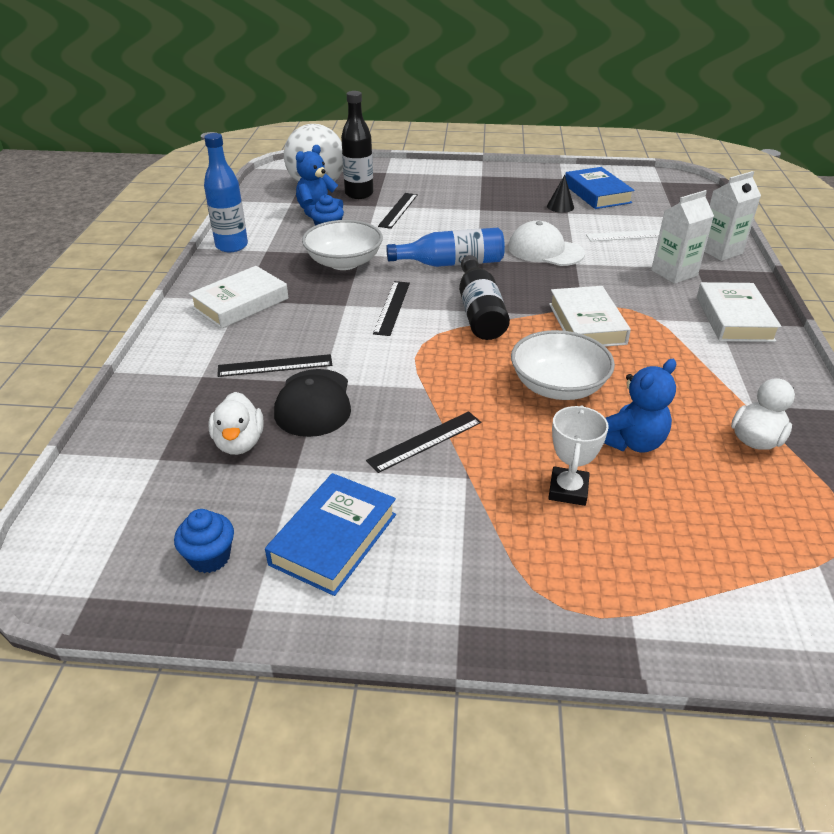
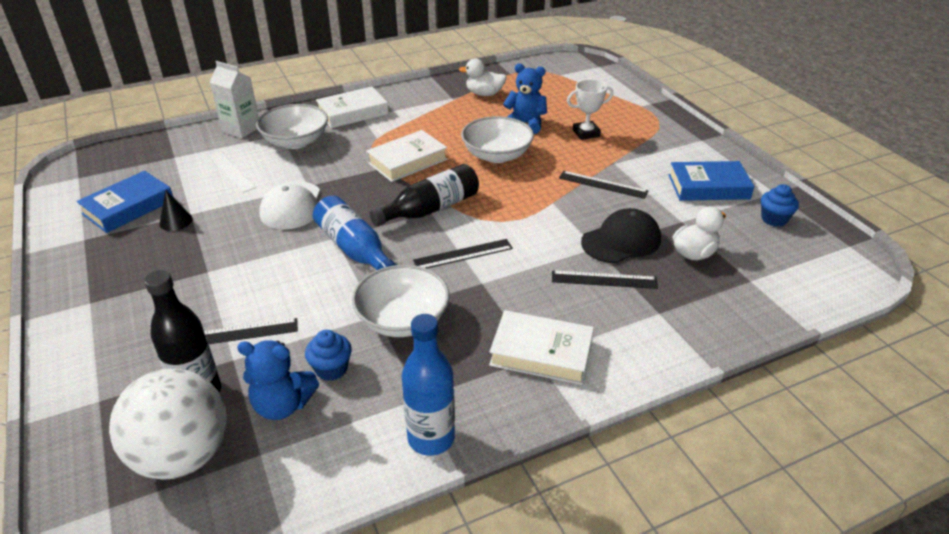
camera: 120 degrees left, 0 degrees up
(275, 366) = (604, 280): black ruler -> black ruler turned 45 degrees counterclockwise
(674, 273) = (296, 141): white carton -> white bowl

